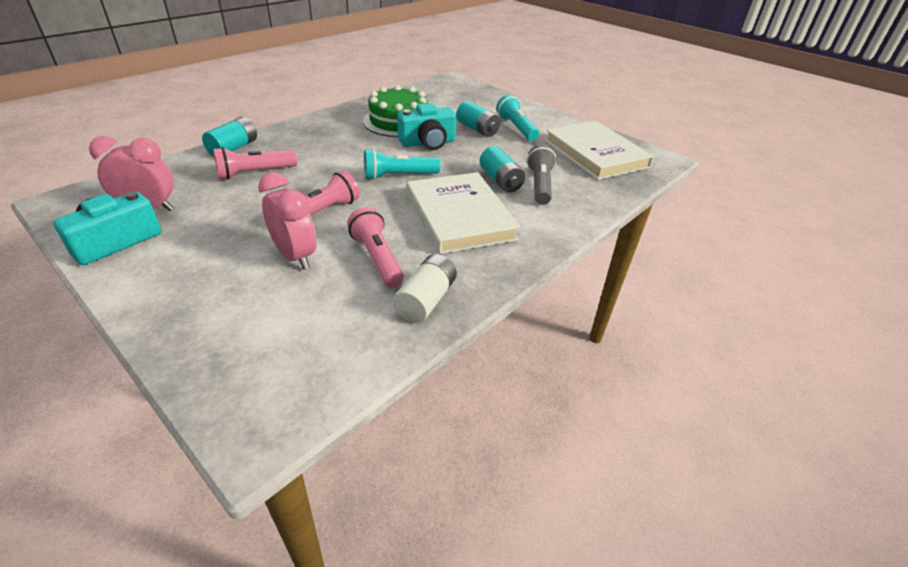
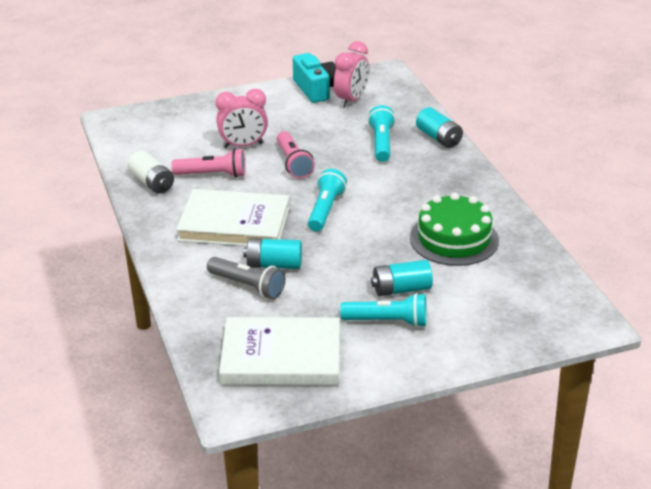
camera: 120 degrees right, 5 degrees down
(255, 173) = (381, 143): pink flashlight -> turquoise flashlight
(428, 142) = (386, 244): turquoise camera -> none

